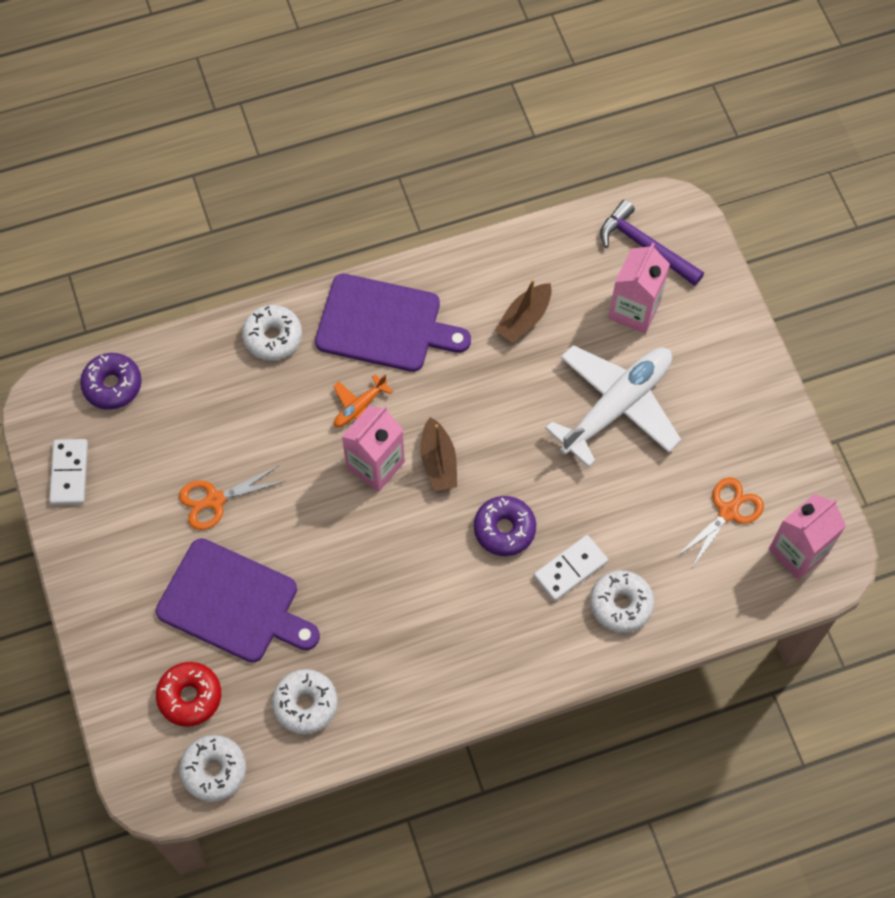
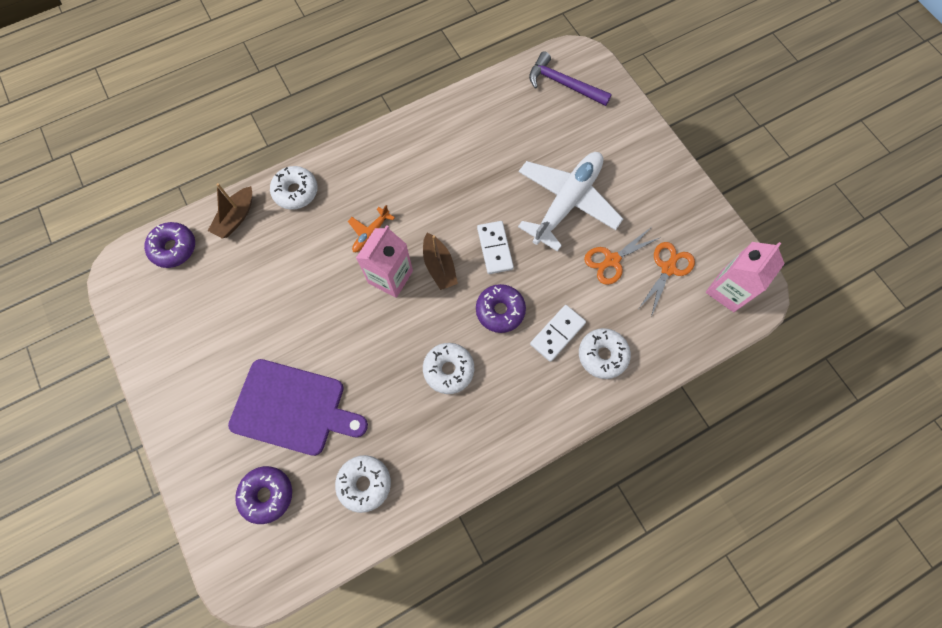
camera: 10 degrees left, 5 degrees up
(69, 473) = (146, 323): white domino -> white domino (495, 248)
(190, 696) = (267, 494): red donut -> purple donut
(214, 770) = (295, 556): white donut -> white donut (448, 370)
(215, 500) = (267, 326): orange scissors -> orange scissors (612, 260)
(384, 324) = (380, 169): purple cutting board -> none
(524, 319) = (485, 149): brown boat -> brown boat (236, 217)
(634, 310) = (565, 130): pink carton -> none

